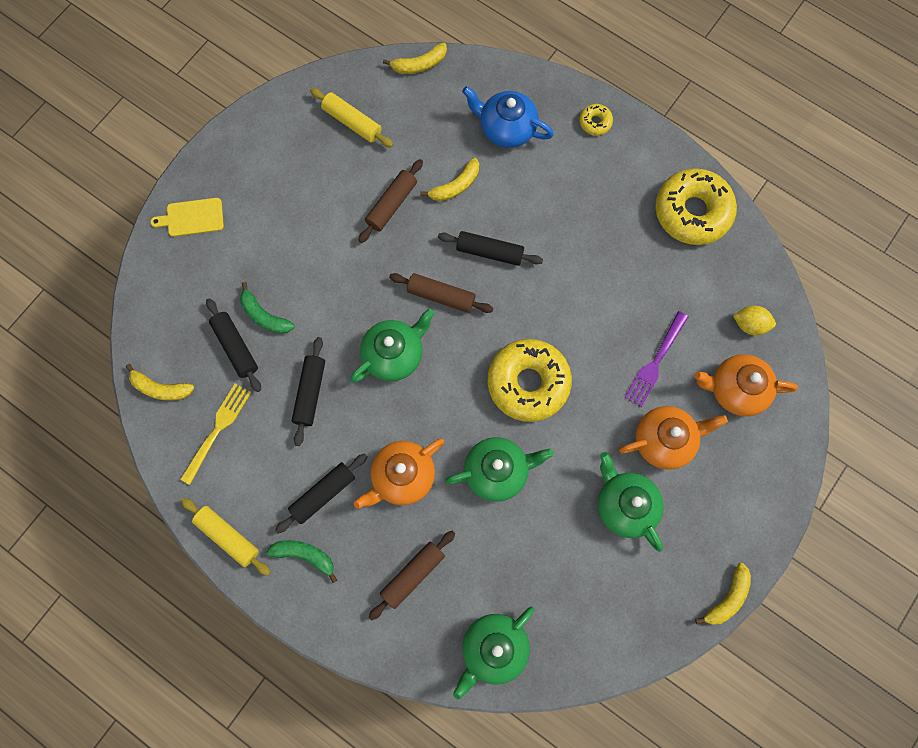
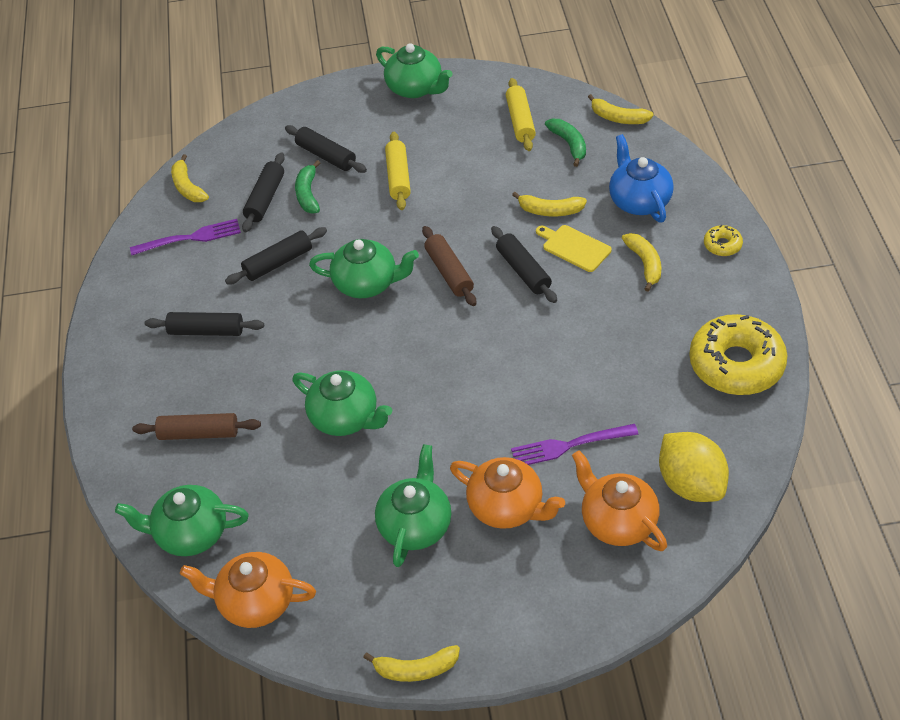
camera: 50 degrees right, 25 degrees down
(192, 218) = (335, 105): yellow cutting board -> yellow cutting board (574, 247)
(217, 430) = (190, 238): yellow fork -> purple fork
(228, 537) = (114, 306): yellow rolling pin -> yellow rolling pin (398, 177)
(239, 153) = (415, 88): none -> green teapot
(239, 270) = (326, 156): none -> black rolling pin
(305, 555) = (145, 358): green banana -> green banana (569, 144)
(391, 204) = (485, 190): brown rolling pin -> none
(402, 476) = (273, 364): orange teapot -> orange teapot (255, 602)
(528, 383) = (444, 378): yellow donut -> none
(562, 179) = (644, 264): none -> yellow banana
(750, 324) = (691, 484): yellow lemon -> yellow lemon, size x1.74

